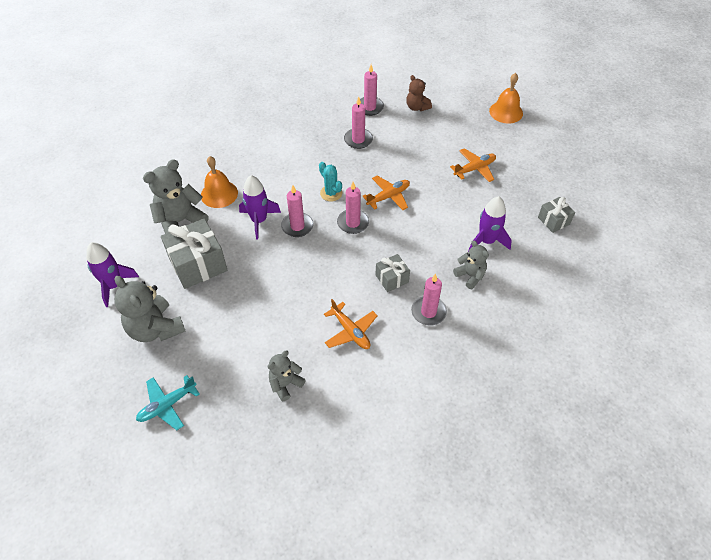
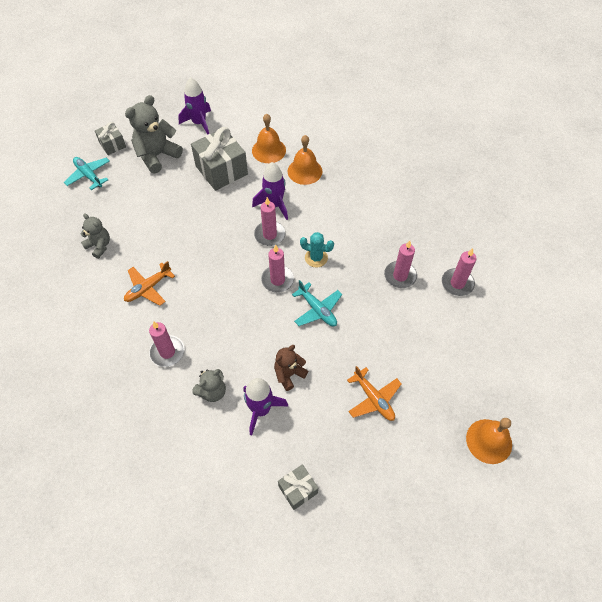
camera: 85 degrees right, 5 degrees up
(180, 221) = (268, 150): grey teddy bear -> orange bell
(331, 193) = (316, 258): turquoise cactus -> turquoise cactus turned 60 degrees clockwise
(388, 196) = (317, 310): orange plane -> turquoise plane
(392, 278) = (208, 318): grey gift -> grey gift (112, 145)
(417, 107) = (470, 333): brown teddy bear -> brown teddy bear (289, 374)

